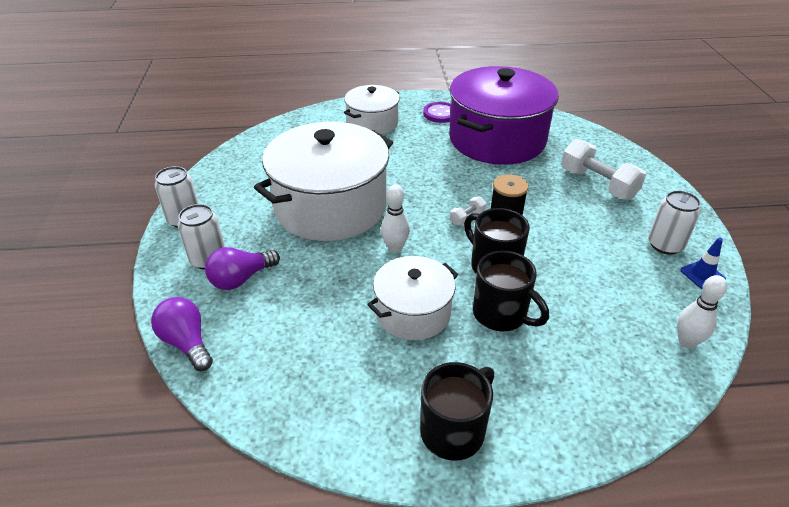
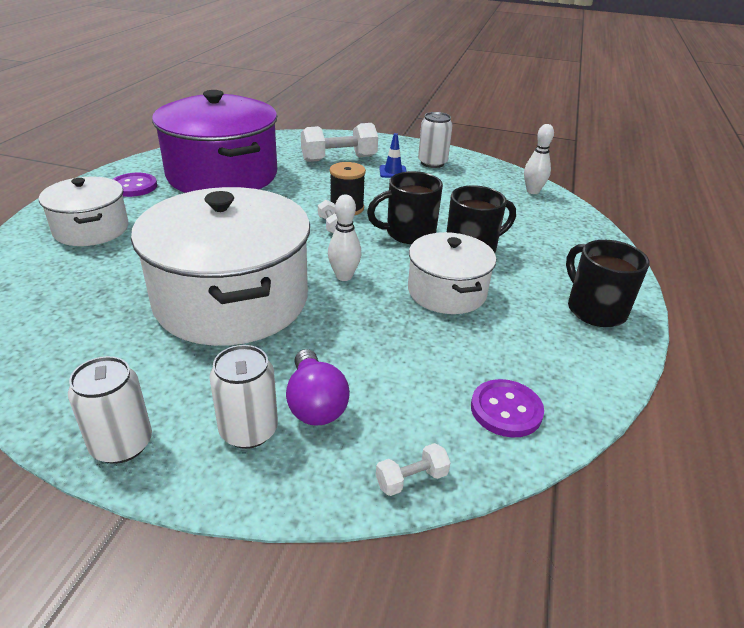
camera: 70 degrees left, 5 degrees down
(187, 343) = (411, 479): purple light bulb -> white dumbbell
(271, 381) = (506, 410): none -> purple button
(702, 275) = (471, 163): blue traffic cone -> blue traffic cone (393, 172)

